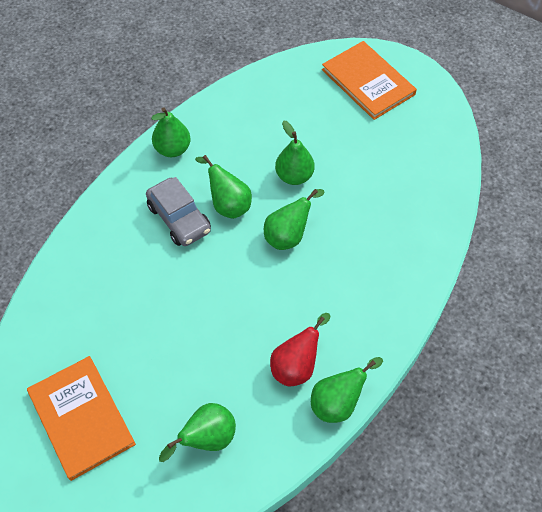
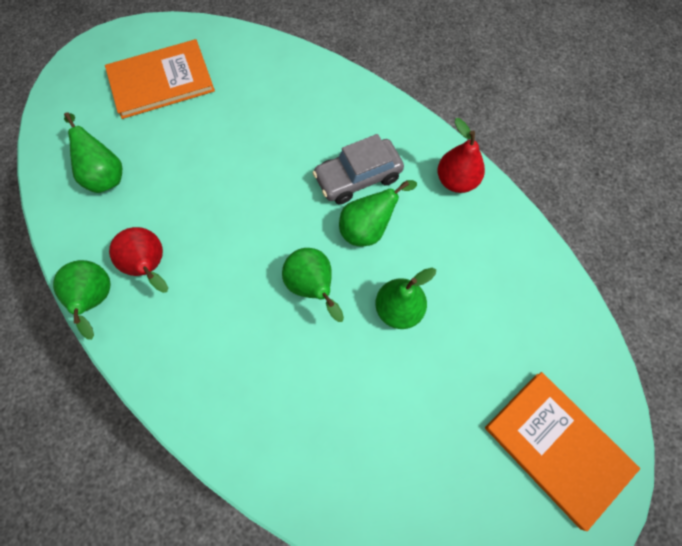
camera: 100 degrees right, 10 degrees up
(172, 149) = (456, 181): green pear -> red pear
(368, 82) = (557, 447): orange book -> orange book turned 75 degrees clockwise

